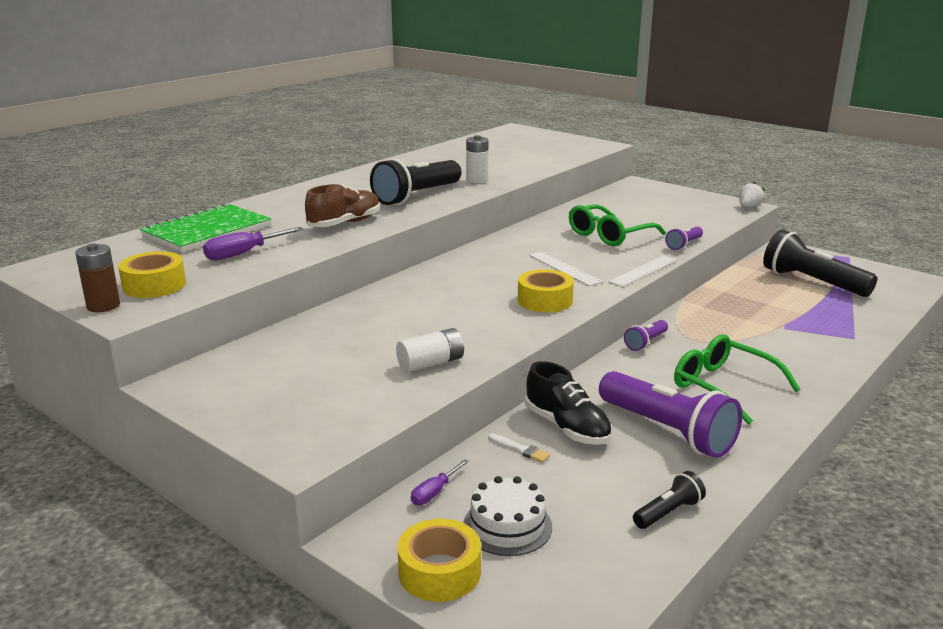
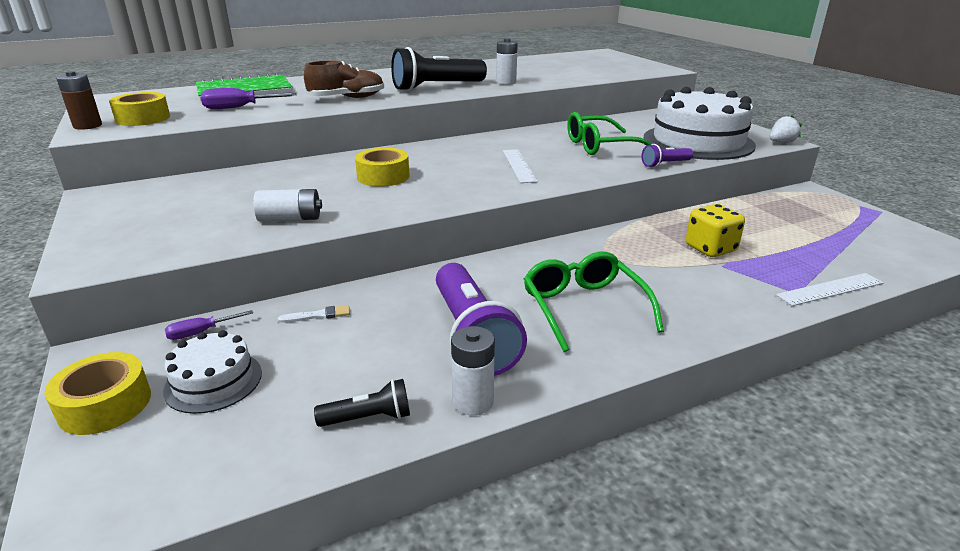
camera: 25 degrees right, 5 degrees up
(520, 449) = (318, 315): white brush -> white brush turned 75 degrees counterclockwise
(545, 300) = (462, 188): yellow tape -> yellow tape (383, 176)
(567, 427) = (383, 307): black shoe -> none
(643, 271) = (591, 179): white ruler -> white ruler (830, 289)
(646, 342) = (555, 249): purple flashlight -> none
(684, 217) = (698, 141): none -> white cake
(727, 478) = (473, 401): none -> white battery
(762, 315) = (710, 248): none -> yellow dice
(812, 282) = (806, 228): black flashlight -> none

